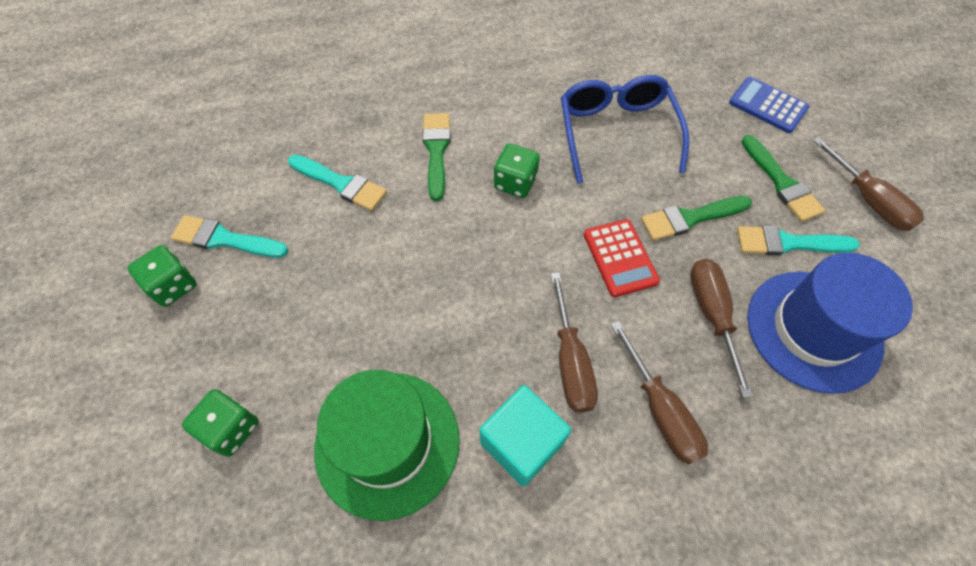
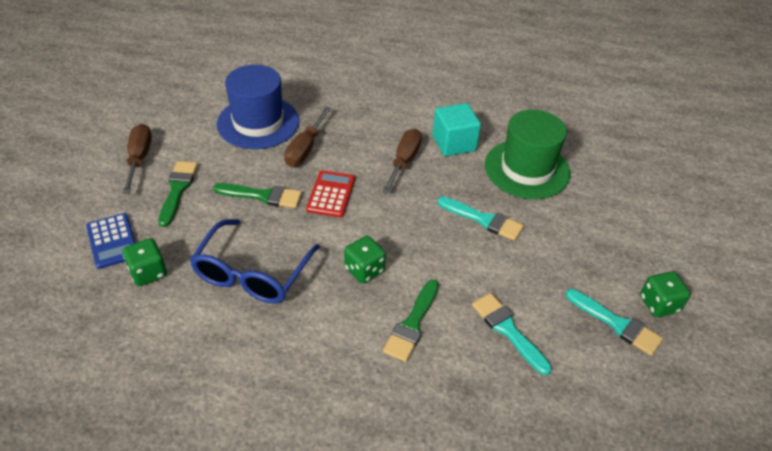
camera: 155 degrees left, 15 degrees down
(231, 429) = (617, 207): green dice -> green dice (148, 272)
(660, 409) = (372, 128): brown screwdriver -> none
(788, 243) = (219, 159): turquoise brush -> turquoise brush (484, 220)

